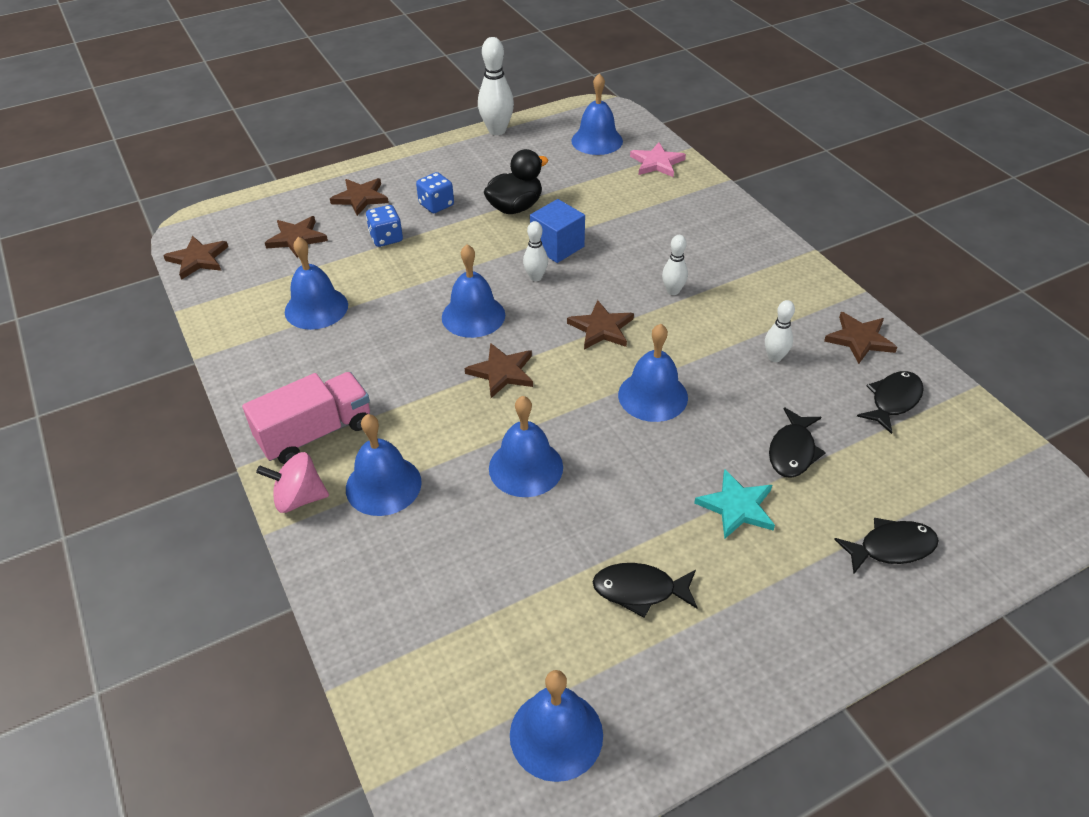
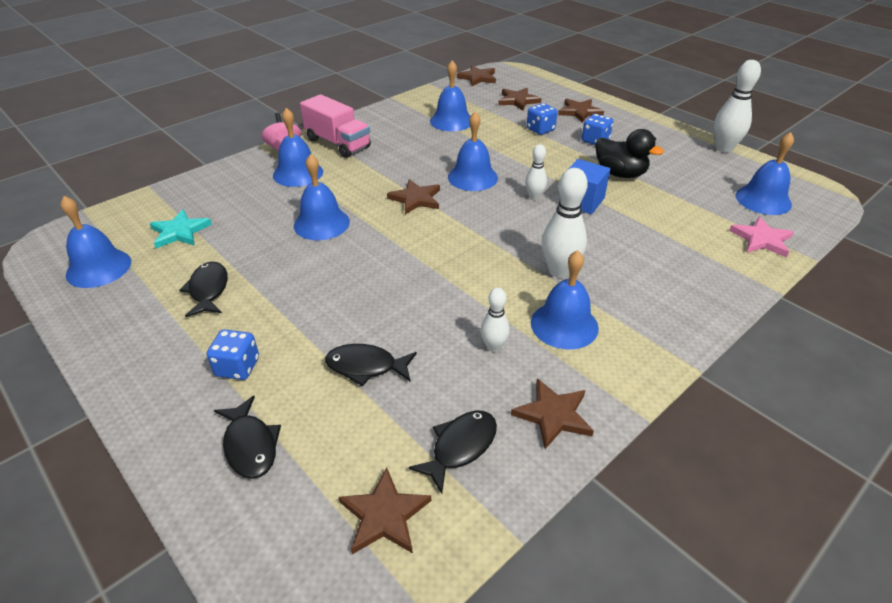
camera: 75 degrees right, 5 degrees down
(601, 328) = (486, 237): brown star -> brown star (384, 515)
(653, 396) = (413, 274): blue bell -> blue bell (564, 325)
(673, 291) = (559, 271): white bowling pin -> white bowling pin, size x1.73
(737, 506) = (293, 334): turquoise star -> turquoise star (180, 232)
(783, 558) = (237, 367): none -> blue dice
(893, 401) = (460, 447): black fish -> black fish turned 75 degrees counterclockwise

